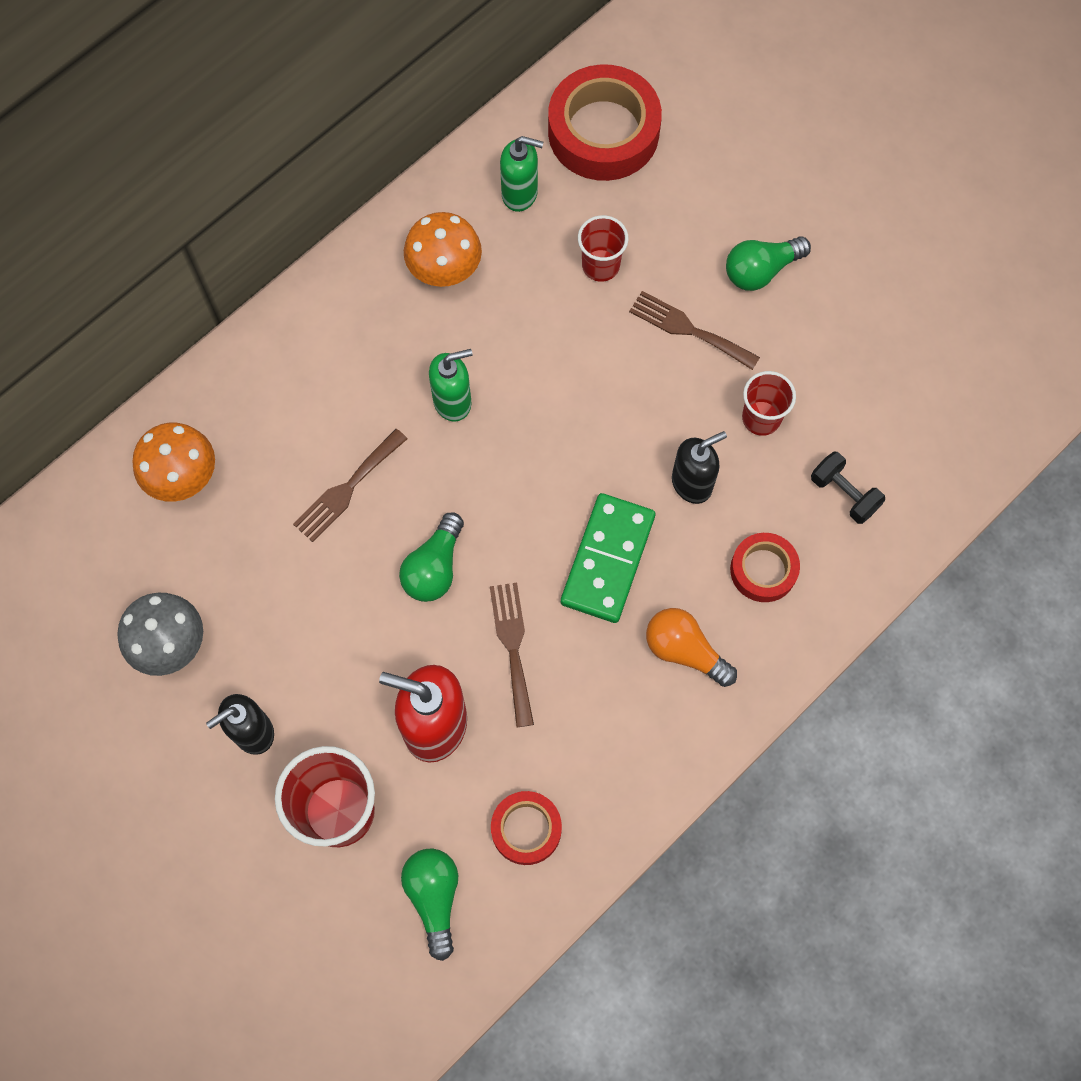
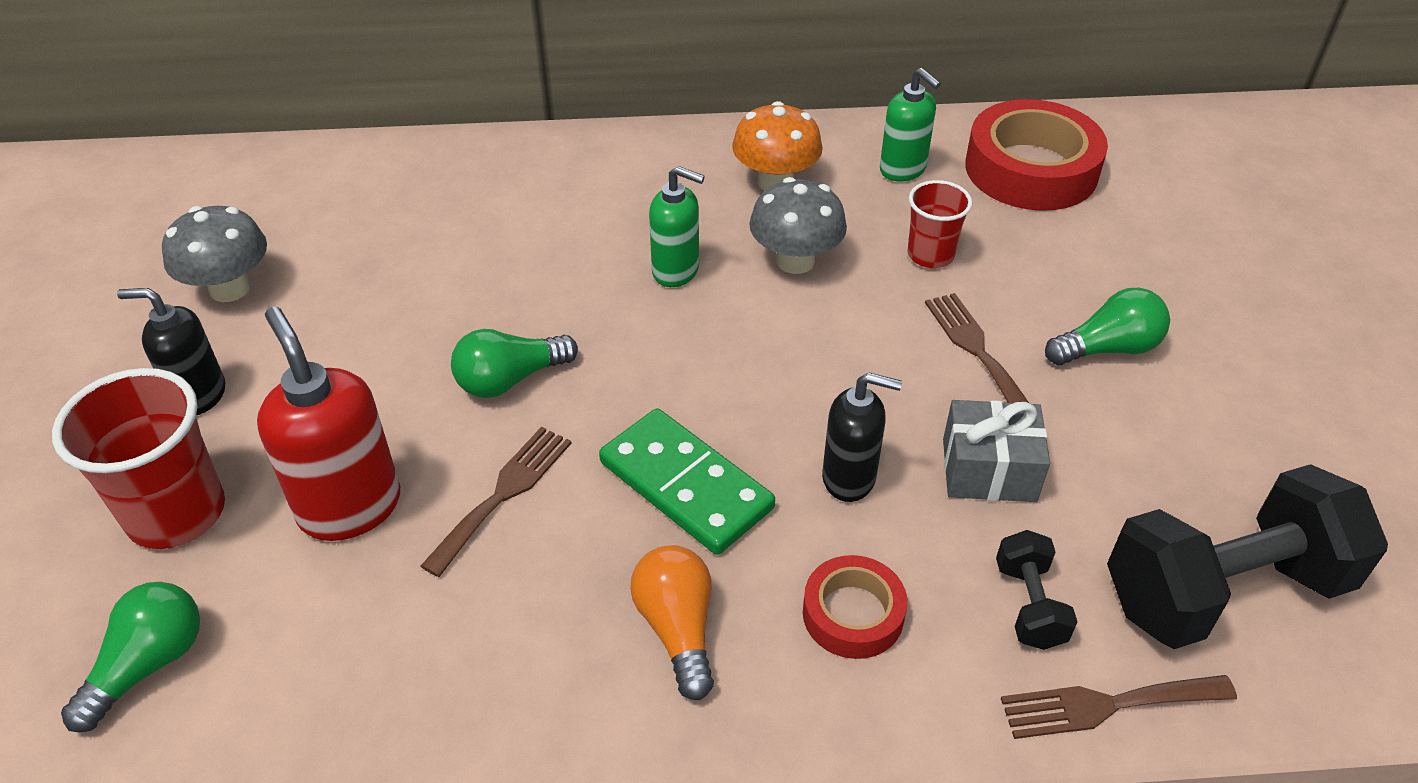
camera: 40 degrees right, 25 degrees down
(183, 476) = (392, 190): orange mushroom -> none
(347, 489) = (508, 275): brown fork -> brown fork (1107, 705)
(520, 335) = (795, 261): none -> grey mushroom
(526, 829) = (313, 674): red tape -> none
(608, 560) = (685, 485): green domino -> green domino turned 75 degrees clockwise
(761, 270) = (1107, 348): green light bulb -> green light bulb turned 150 degrees clockwise
(761, 418) = (989, 470): red cup -> grey gift
(929, 409) = (1223, 591): none -> black dumbbell

